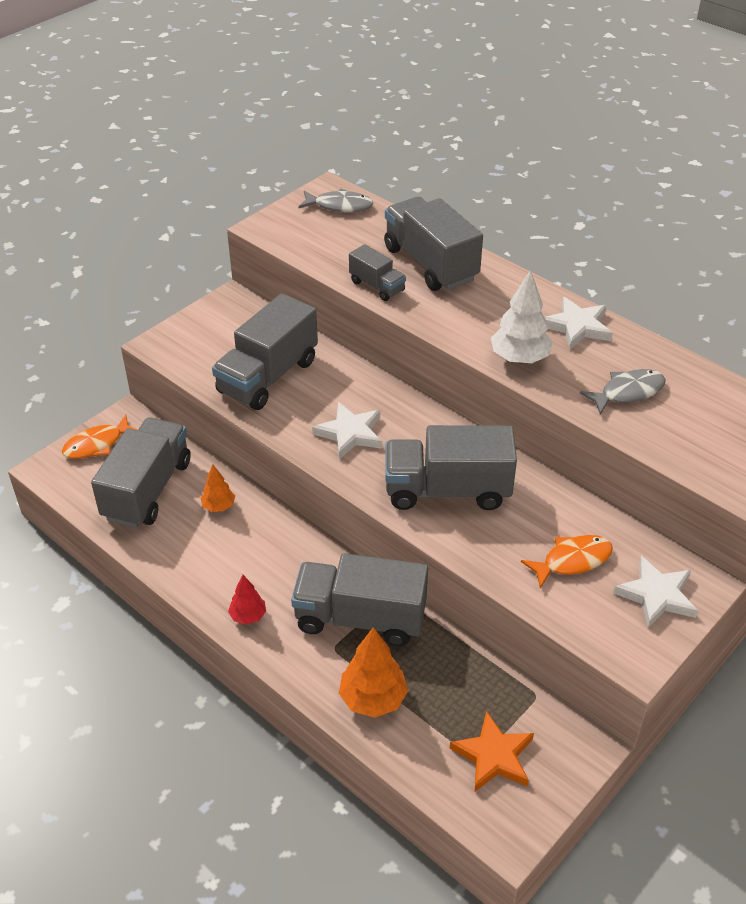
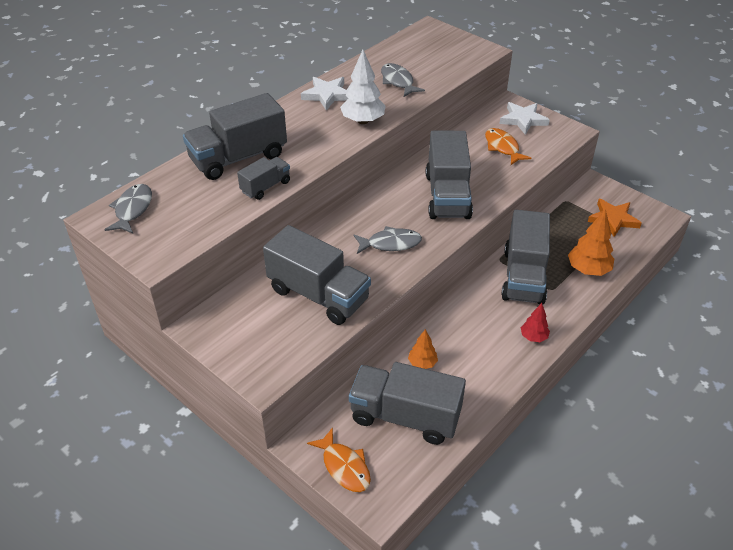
camera: 90 degrees left, 0 degrees up
(350, 433) = (390, 243): white star -> grey fish

